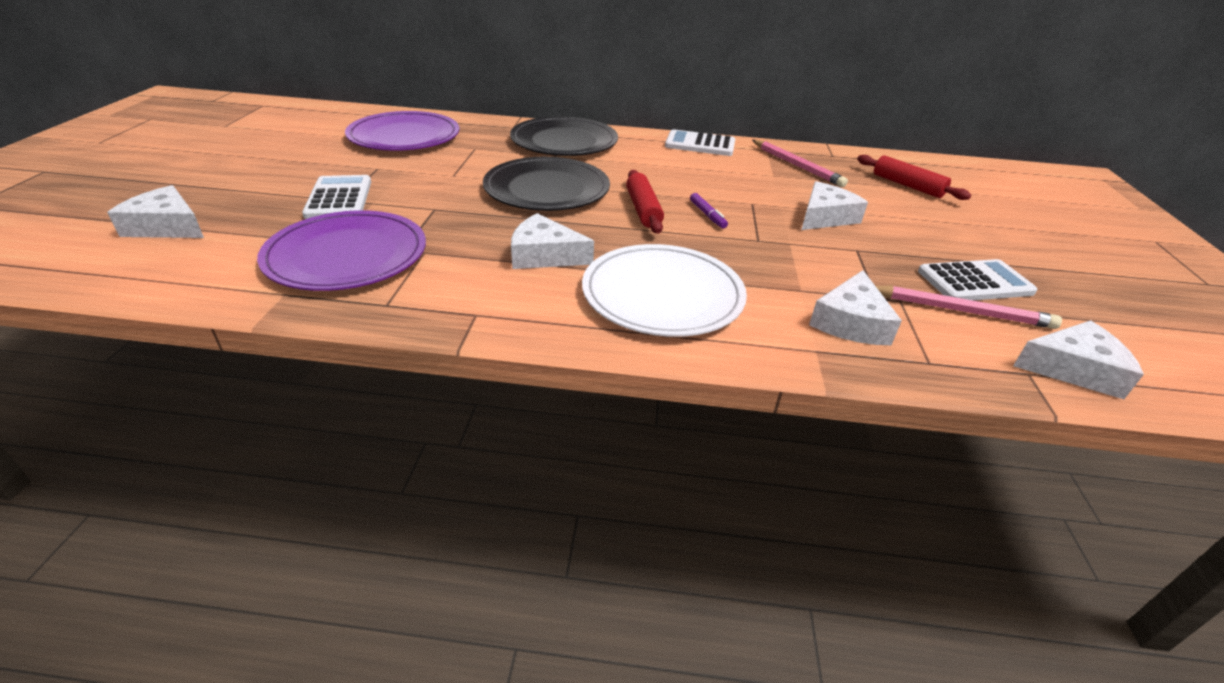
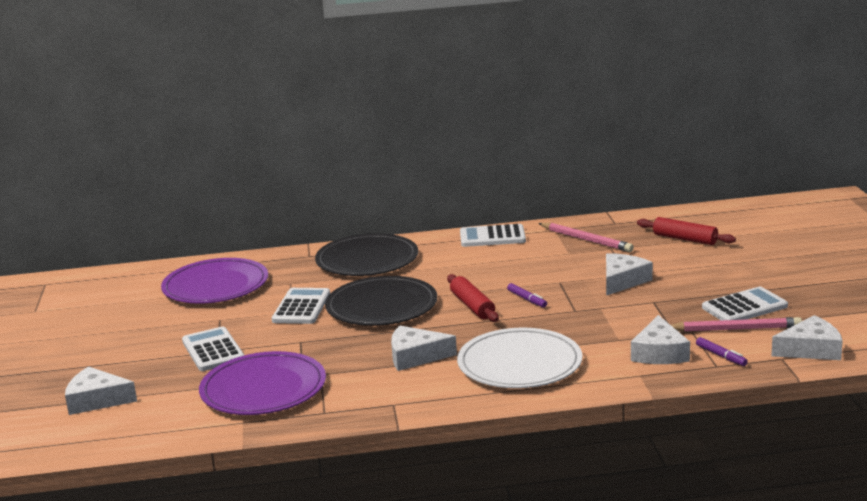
camera: 10 degrees left, 15 degrees down
(466, 173) = (301, 307): none -> white calculator
(937, 348) = (721, 356): none -> purple marker

